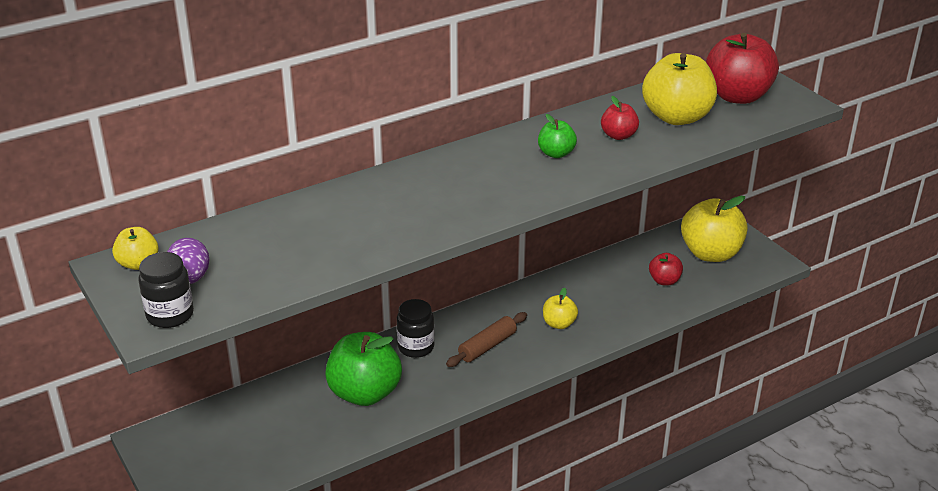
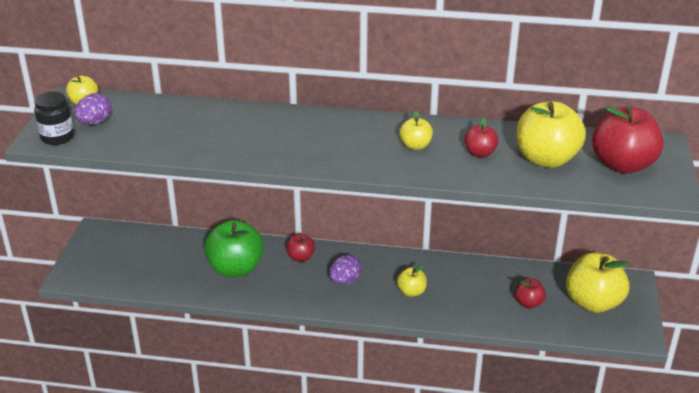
camera: 40 degrees right, 0 degrees up
(416, 347) = (300, 257): black jar -> red apple
(487, 346) = (345, 281): brown rolling pin -> purple egg
(556, 153) = (415, 146): green apple -> yellow apple

